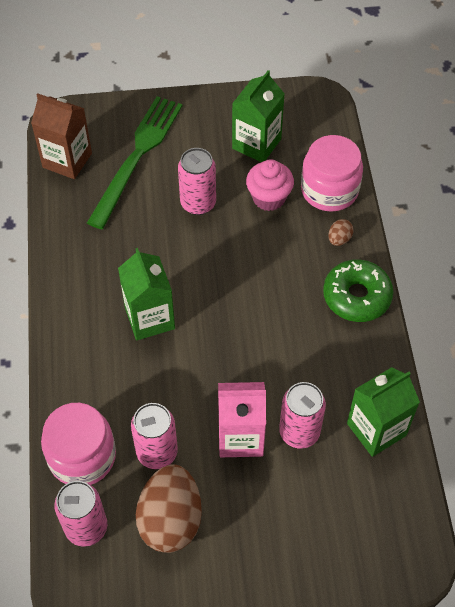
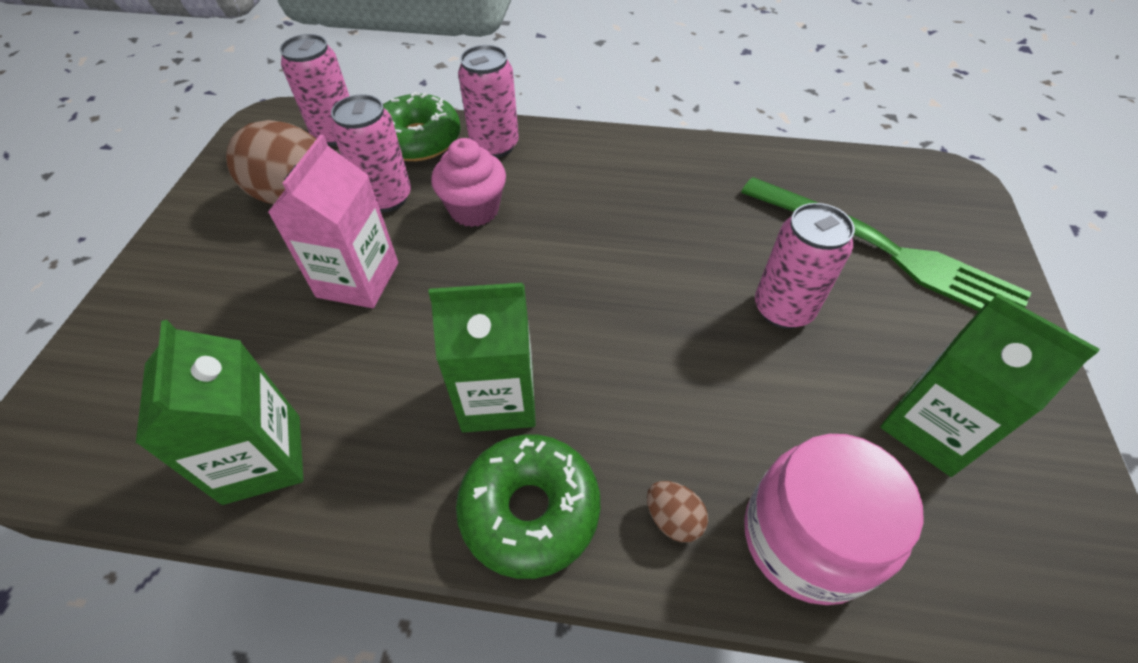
camera: 105 degrees right, 5 degrees down
(67, 160) = (872, 176): brown carton -> none
(82, 456) = (418, 140): pink jar -> green donut
(149, 318) = (580, 220): green carton -> green carton (498, 398)
(269, 198) = (789, 416): pink cupcake -> pink cupcake (474, 210)
(299, 432) = (323, 348): pink can -> pink can (494, 146)

